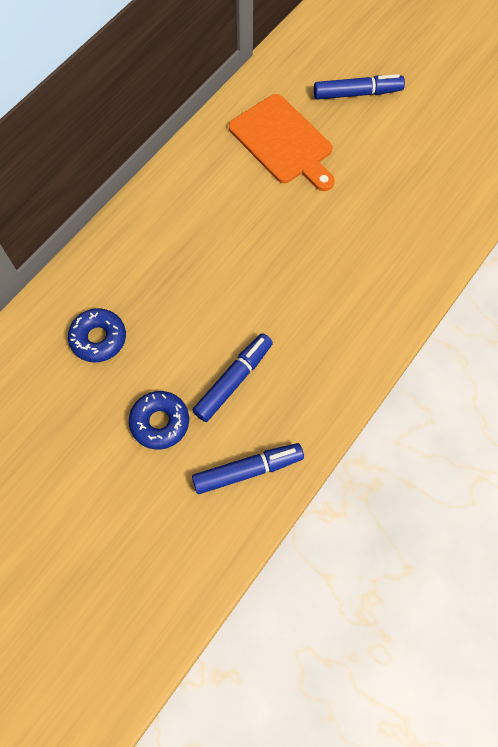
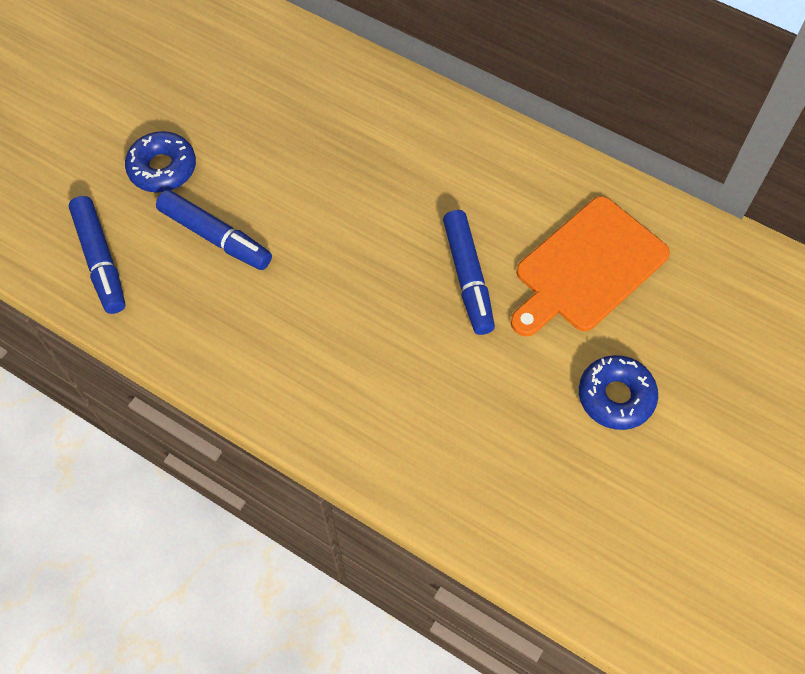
camera: 85 degrees right, 5 degrees down
(98, 338) = (267, 98): blue donut -> blue donut (615, 396)
(357, 93) = (701, 363): blue marker -> blue marker (467, 277)

